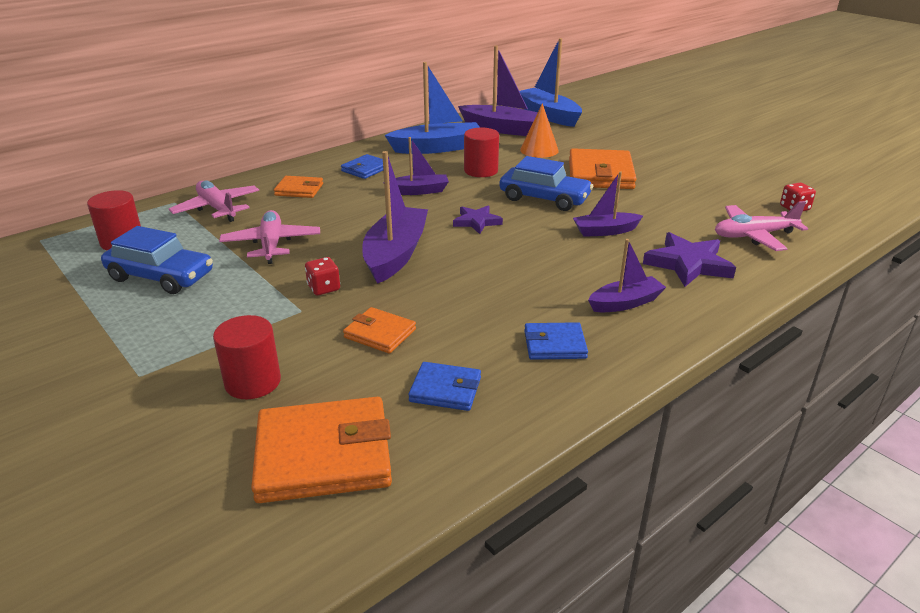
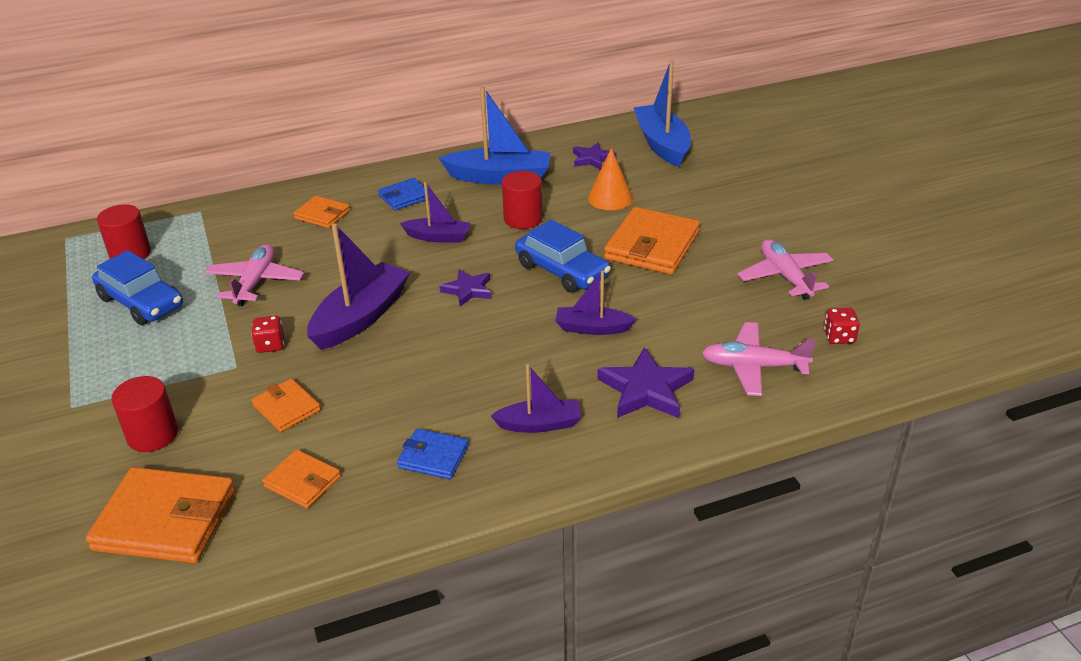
camera: 20 degrees right, 5 degrees up
(217, 208) = (233, 227): pink plane -> pink plane (785, 276)
(445, 390) = (302, 482): blue wallet -> orange wallet
(502, 129) = (592, 159): purple boat -> purple star

